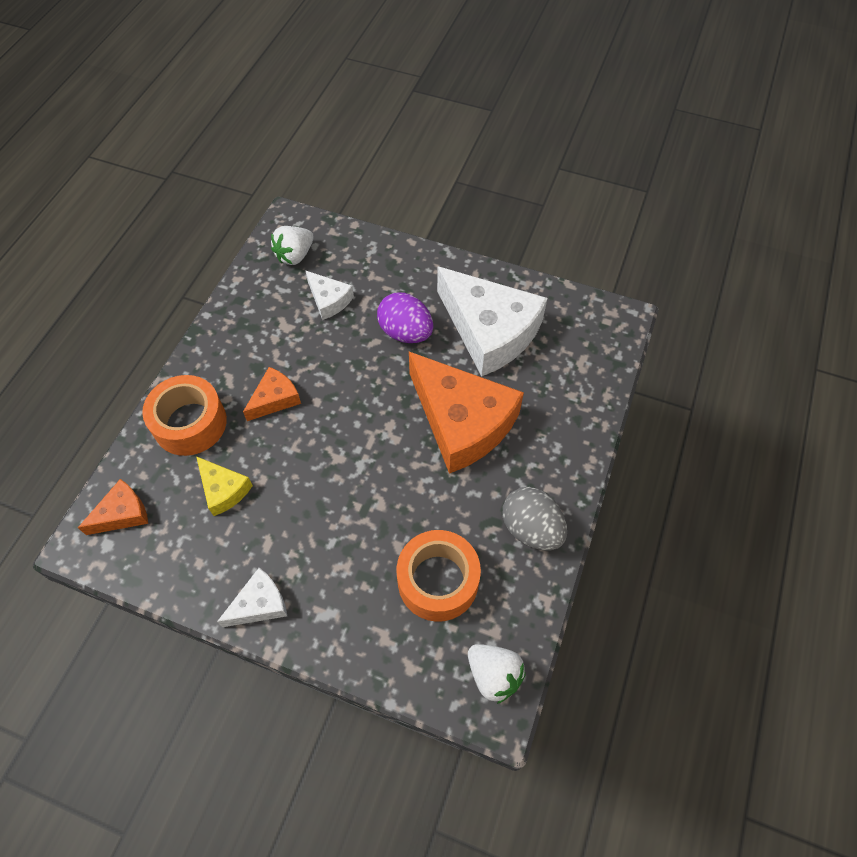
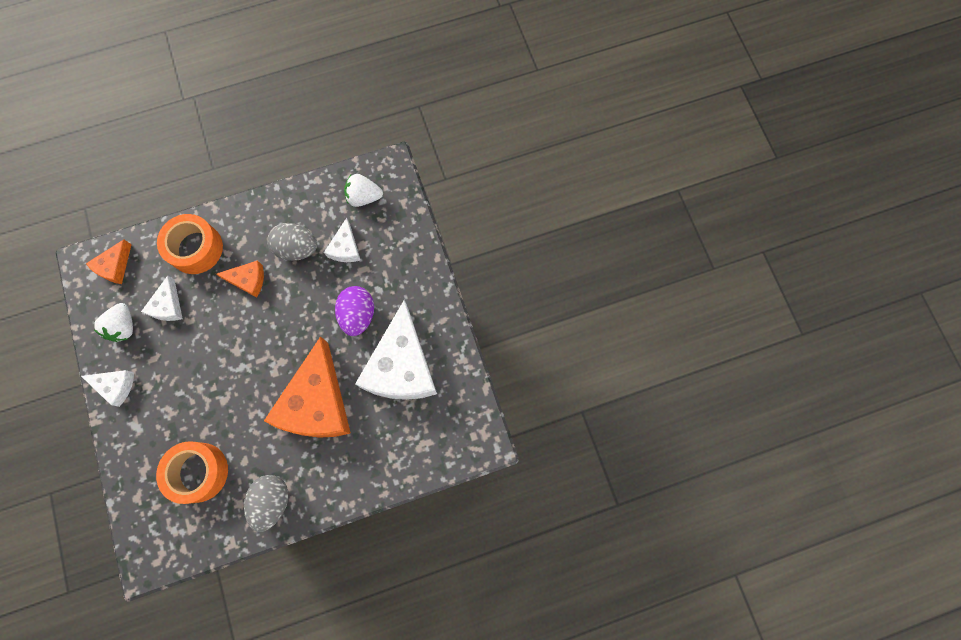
camera: 50 degrees right, 15 degrees up
(122, 514) = (115, 266): orange cheese -> orange cheese turned 105 degrees clockwise
(223, 490) = (168, 305): yellow cheese -> white cheese
(287, 337) = (297, 248): none -> grey egg
(494, 675) = (164, 547): white strawberry -> white strawberry (124, 327)

